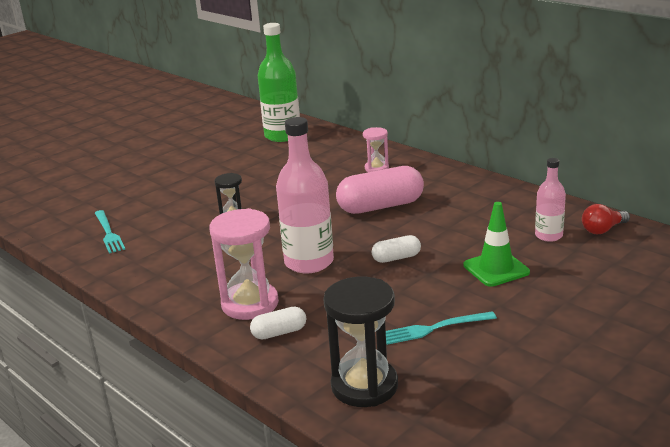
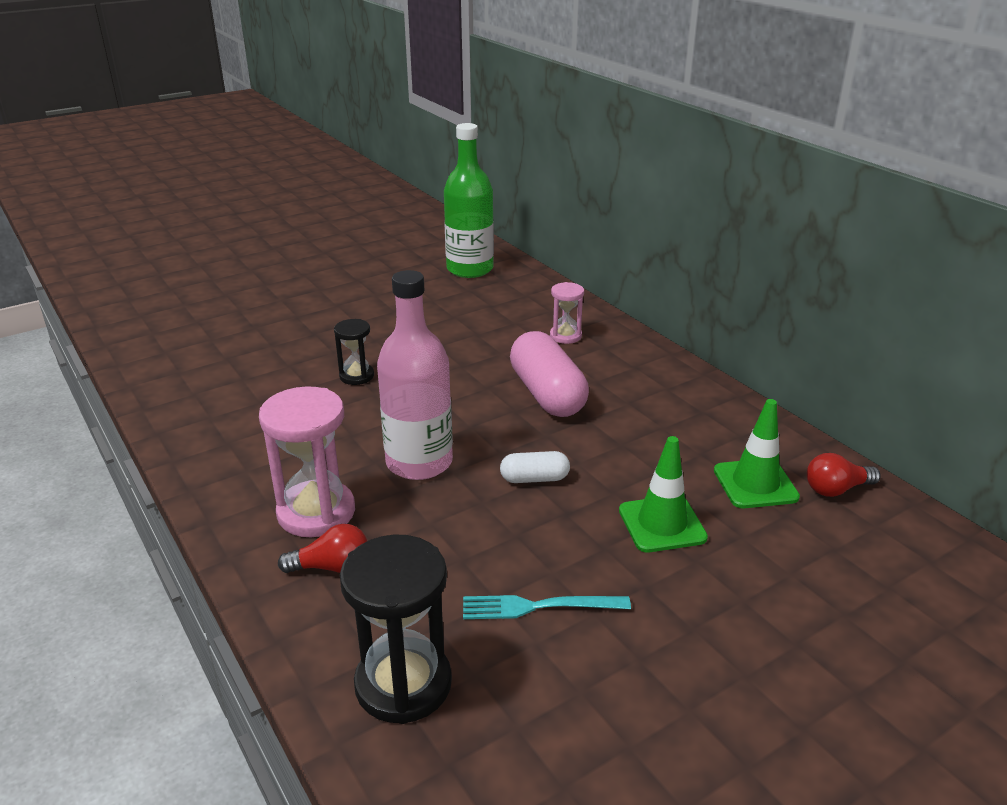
camera: 10 degrees right, 5 degrees up
(108, 233) = (200, 371): turquoise fork -> none
(279, 333) = (332, 567): white capsule -> red light bulb
(381, 206) = (547, 394): pink capsule -> pink capsule turned 75 degrees clockwise
(548, 235) = (755, 484): pink bottle -> green traffic cone

